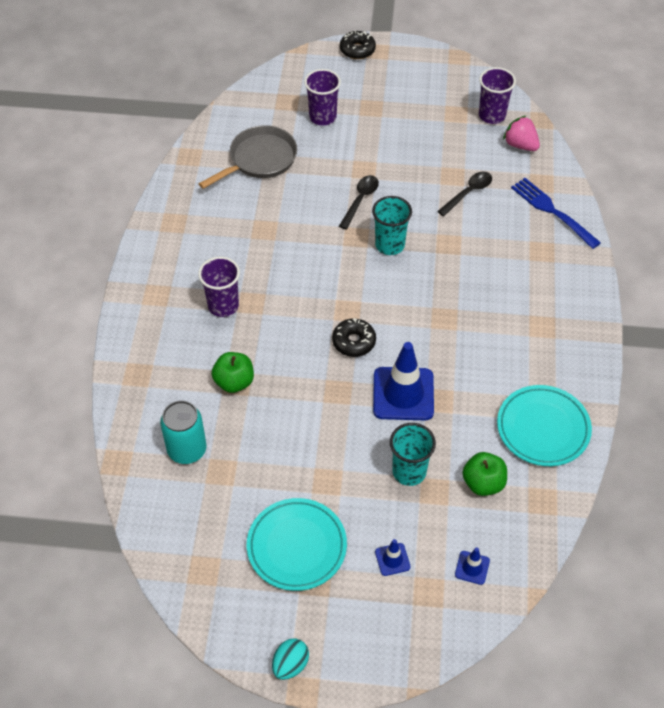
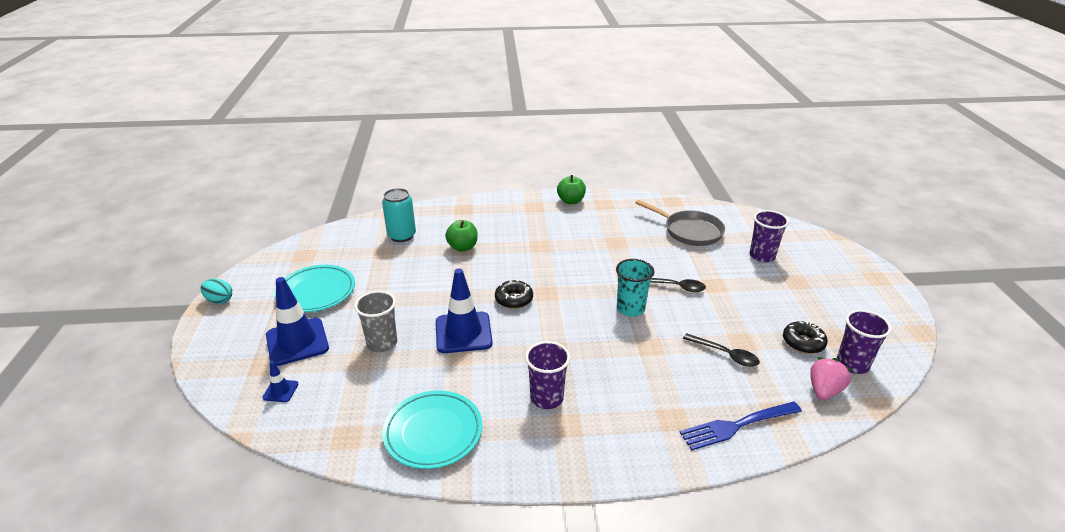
camera: 80 degrees right, 20 degrees down
(223, 306) = (532, 234): purple cup -> purple cup (546, 398)
(357, 50) = (866, 266): black donut -> black donut (803, 342)
(392, 559) = (297, 342): blue traffic cone -> blue traffic cone, size x2.16
(409, 471) = (382, 343): turquoise cup -> grey cup
(483, 483) = (369, 392): green apple -> green apple (571, 201)
(553, 211) = (737, 425): blue fork -> blue fork turned 150 degrees counterclockwise

